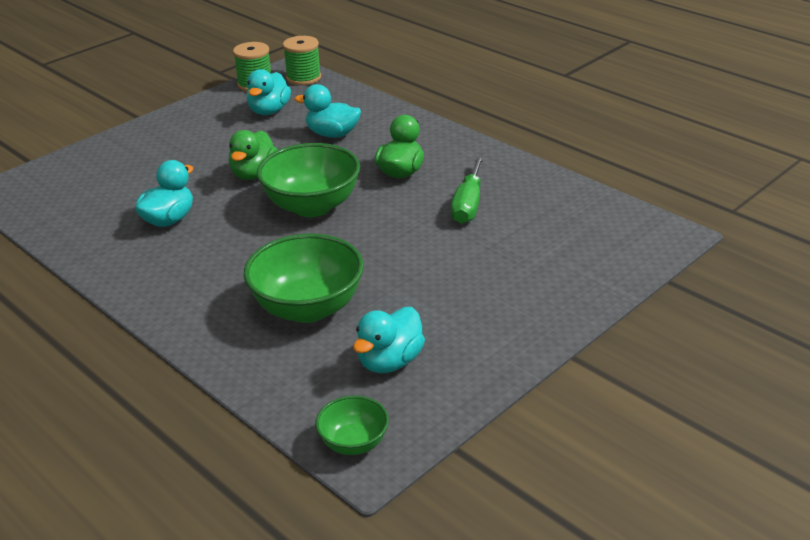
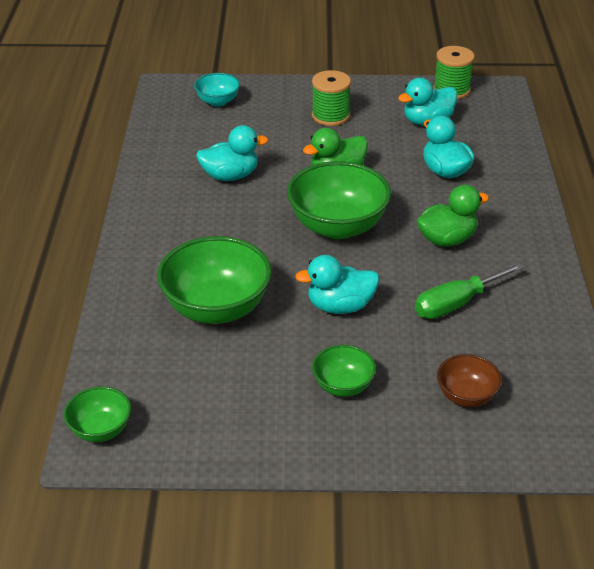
camera: 45 degrees right, 5 degrees up
(69, 177) = (218, 101): none -> turquoise bowl
(303, 78) = (499, 104): green spool -> green spool (330, 116)
(390, 361) = (206, 390): turquoise duck -> turquoise duck (340, 306)
(477, 295) = (343, 386): none -> green bowl
(559, 250) = (466, 396): none -> brown bowl

